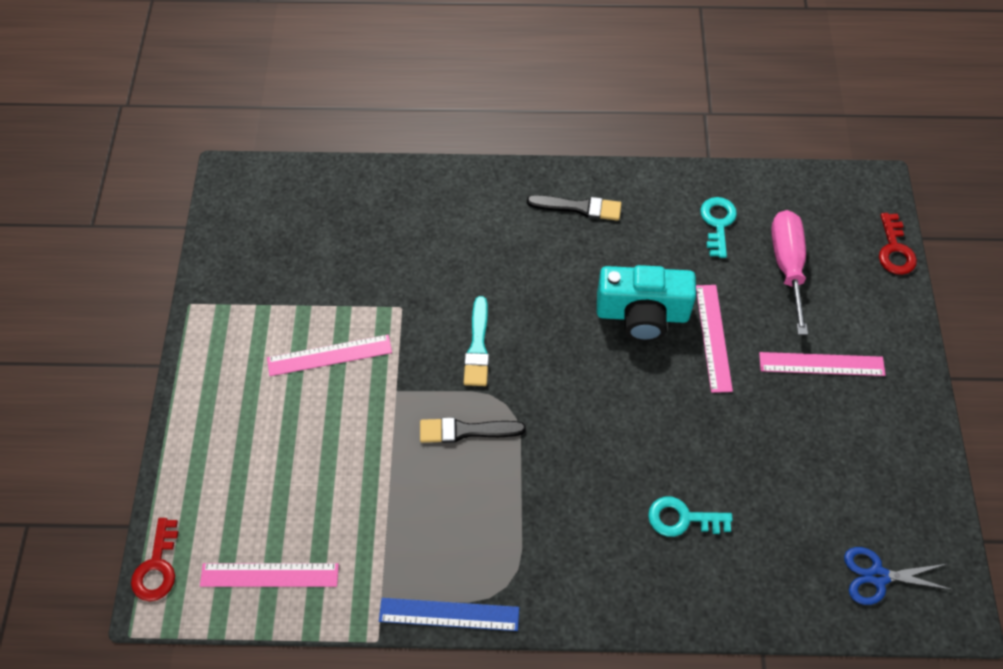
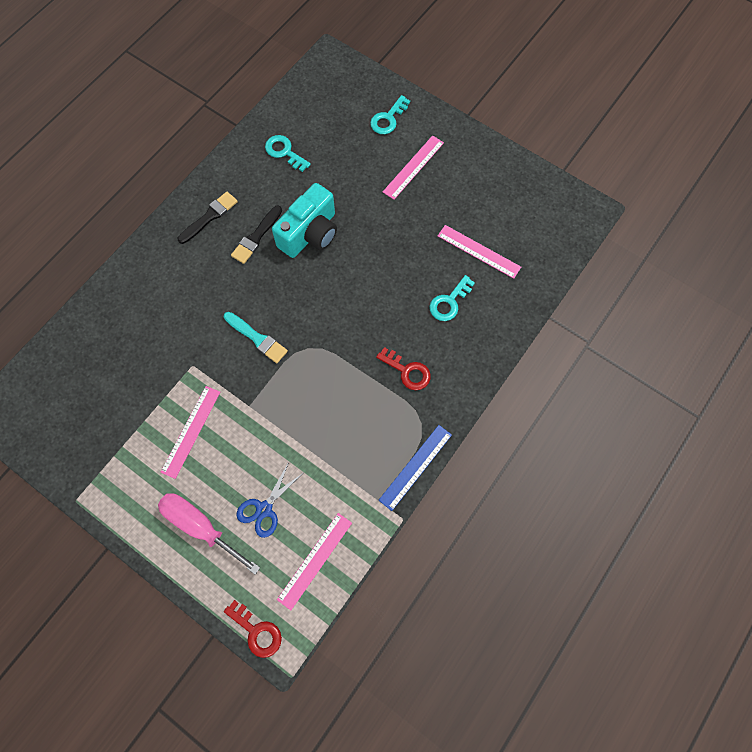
camera: 55 degrees left, 10 degrees up
(466, 431) = (308, 382): black brush -> black brush (256, 237)
(713, 337) = (354, 208): pink ruler -> pink ruler (478, 251)
(787, 265) = (341, 138): pink screwdriver -> pink screwdriver (200, 526)
(858, 296) = (388, 119): none -> turquoise key
(878, 576) = (548, 231): blue scissors -> blue scissors (264, 509)
(894, 250) = (375, 80): red key -> red key (407, 371)

